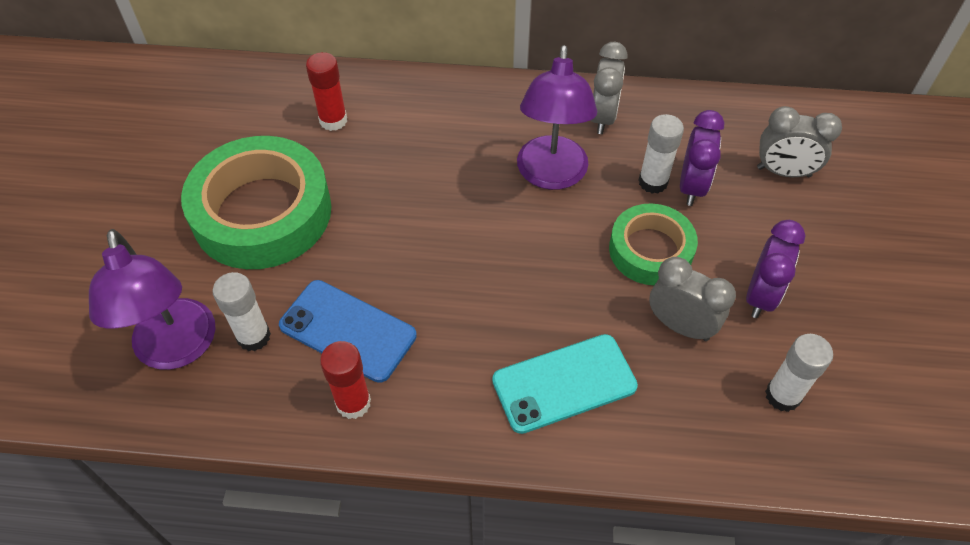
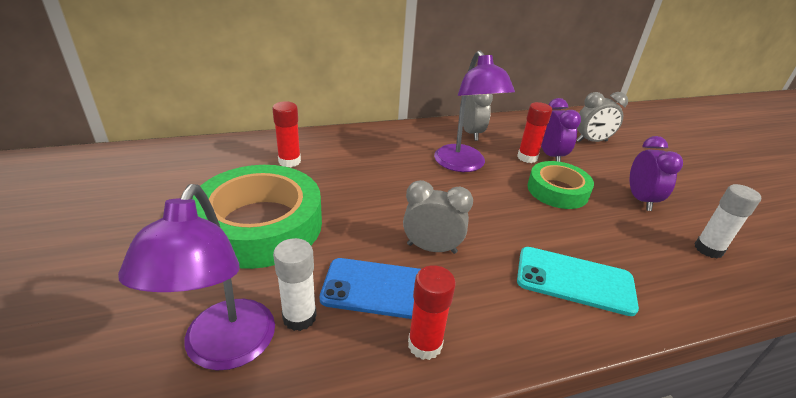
camera: 25 degrees left, 20 degrees down
(177, 349) = (224, 350): purple lamp -> purple lamp turned 45 degrees clockwise
(564, 383) = (574, 280): turquoise phone -> turquoise phone turned 60 degrees clockwise
(653, 182) = (527, 157): white glue stick -> red glue stick
(680, 326) = (613, 226): grey clock -> grey clock (431, 248)

